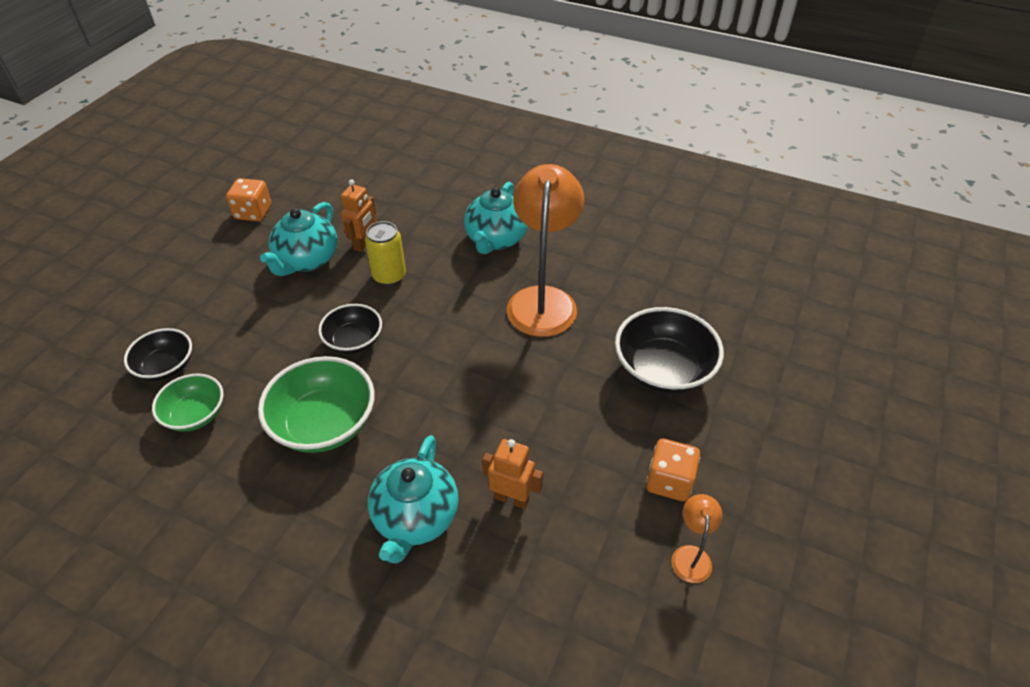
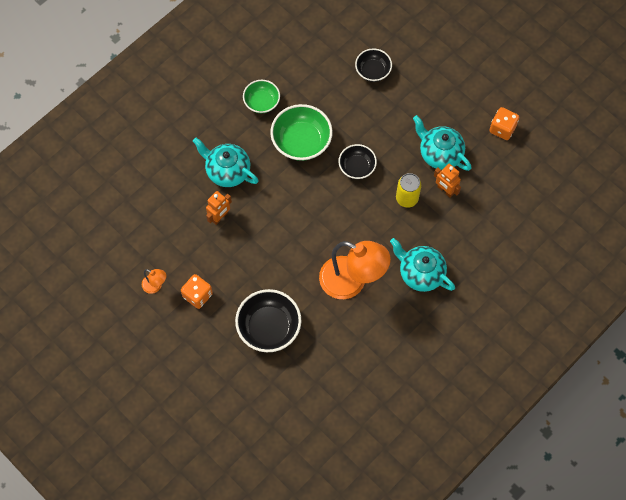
camera: 110 degrees right, 20 degrees up
(195, 414) = (332, 83): green bowl -> green bowl (262, 102)

